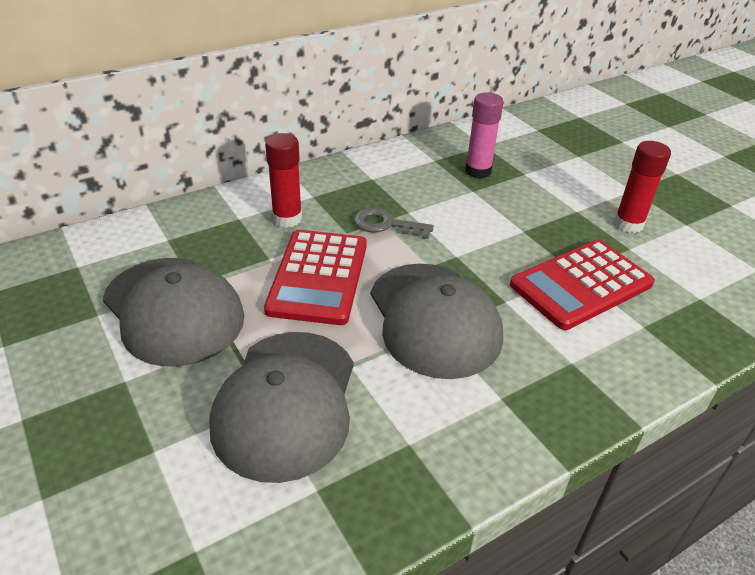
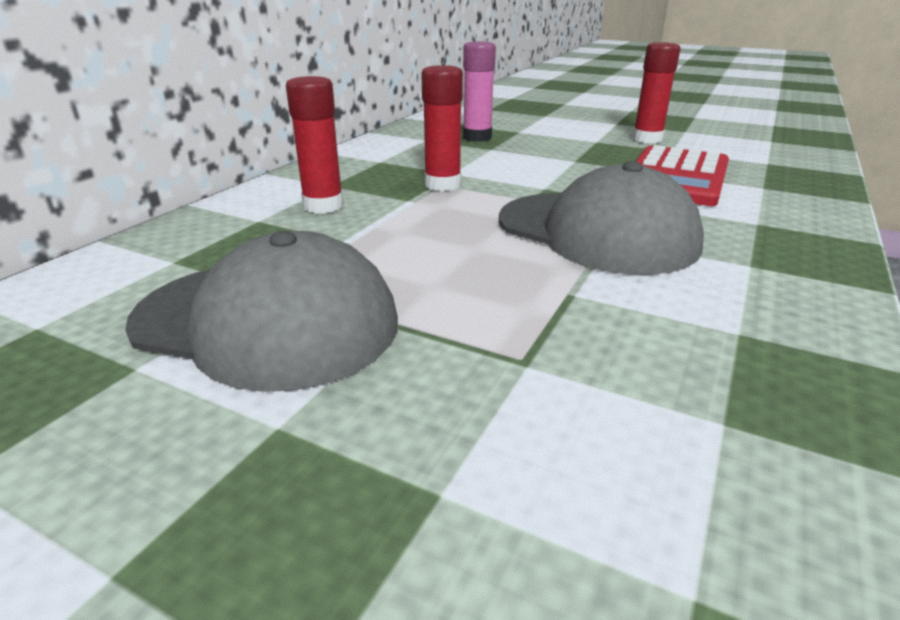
camera: 30 degrees left, 10 degrees down
(286, 403) = (553, 353): grey cap -> none
(318, 277) = (427, 237): red calculator -> none
(386, 224) = (442, 185): grey key -> red glue stick

